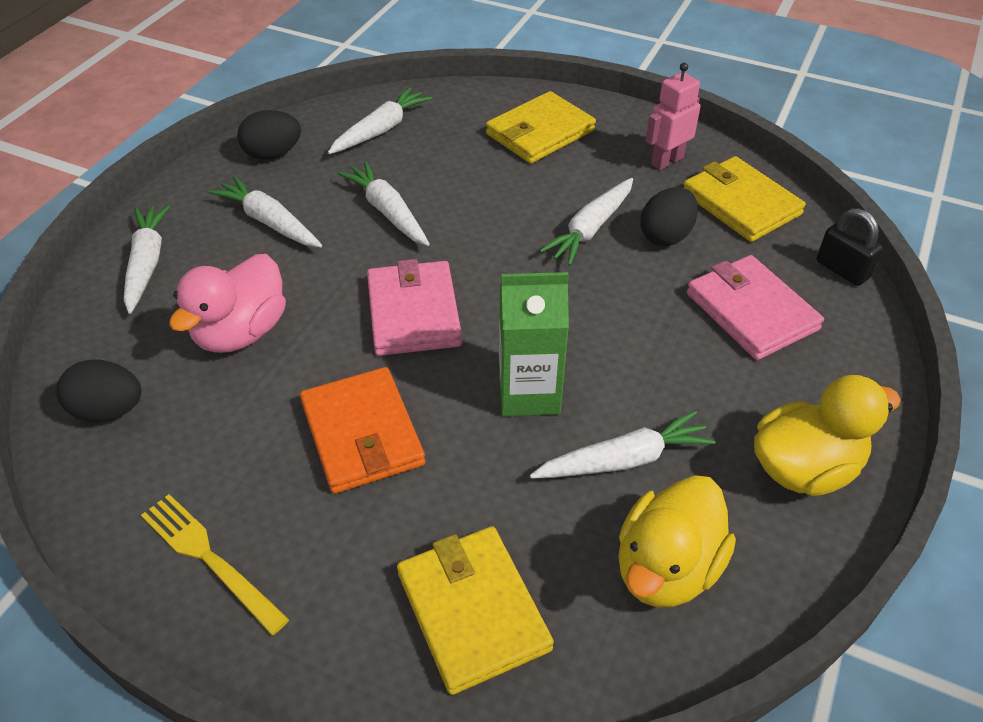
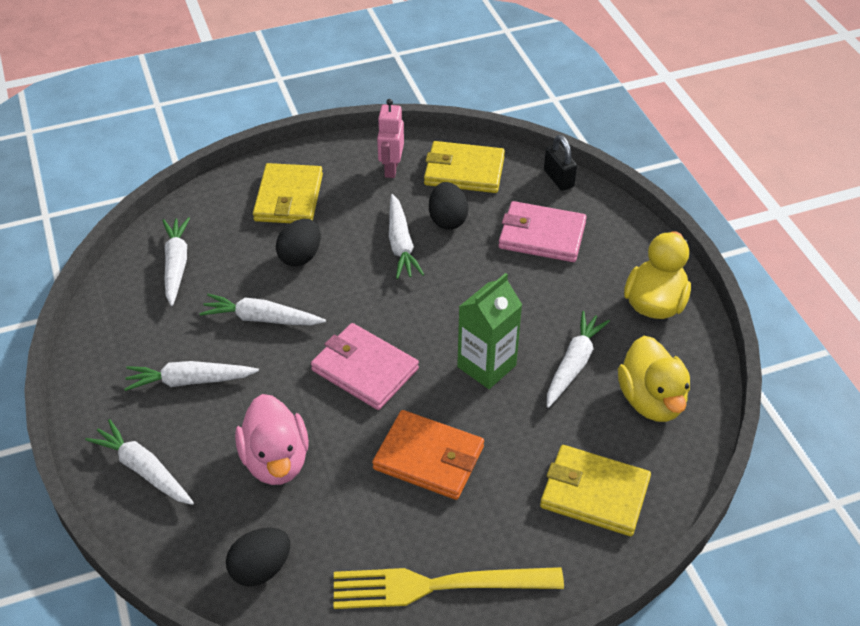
camera: 45 degrees left, 0 degrees up
(210, 559) = (438, 585): yellow fork -> yellow fork, size x1.52
(273, 154) = (121, 334): black egg -> black egg (300, 256)
(842, 270) = (558, 179): black padlock -> black padlock turned 60 degrees clockwise

